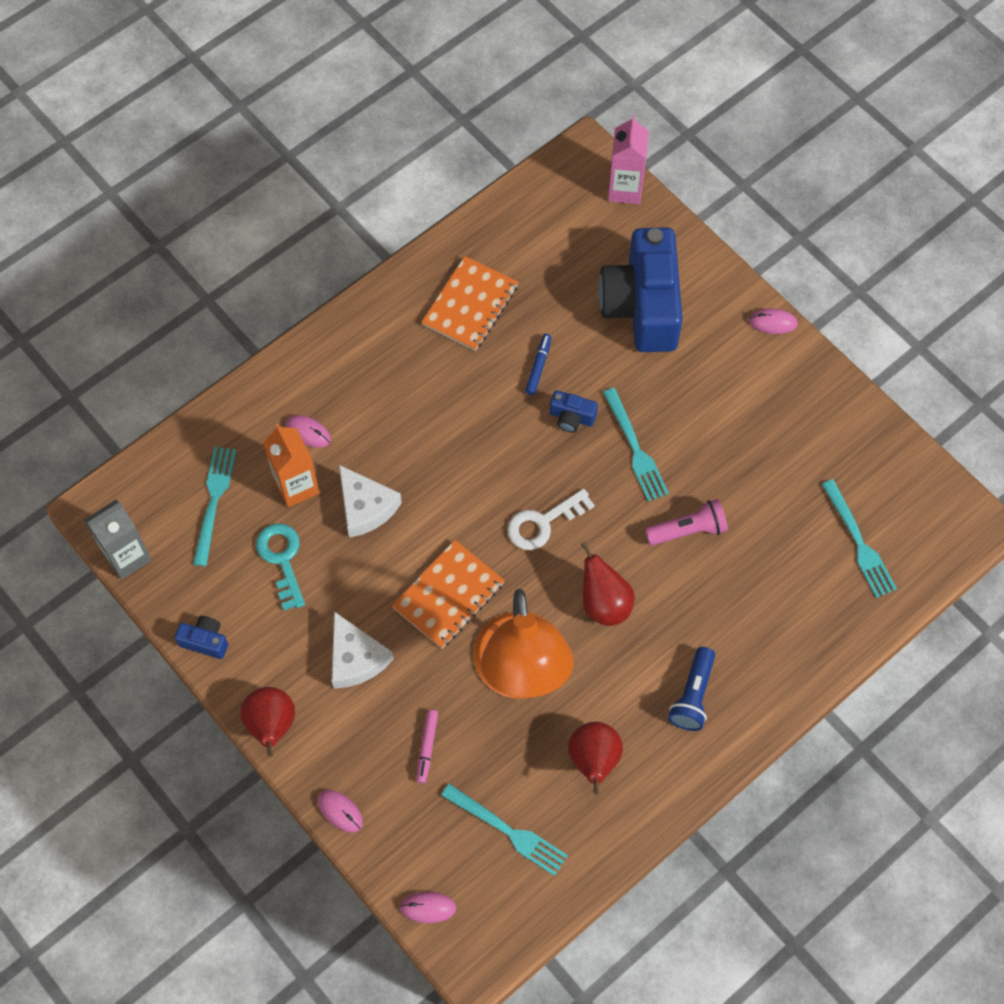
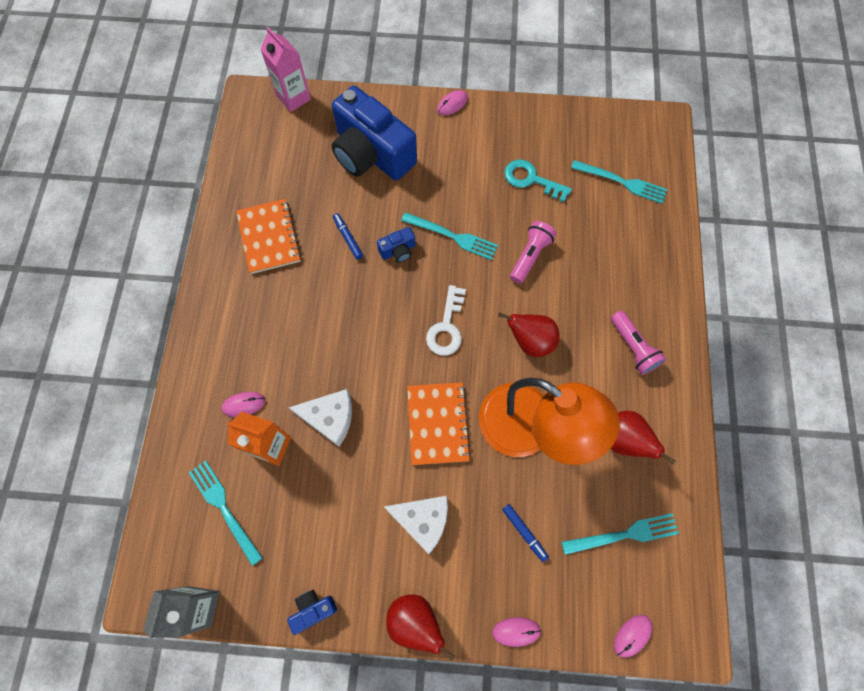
camera: 45 degrees left, 5 degrees up
(282, 560) = (310, 503): turquoise key -> turquoise key (531, 180)
(427, 748) = (524, 532): pink marker -> blue marker
(692, 695) = (633, 347): blue flashlight -> pink flashlight

